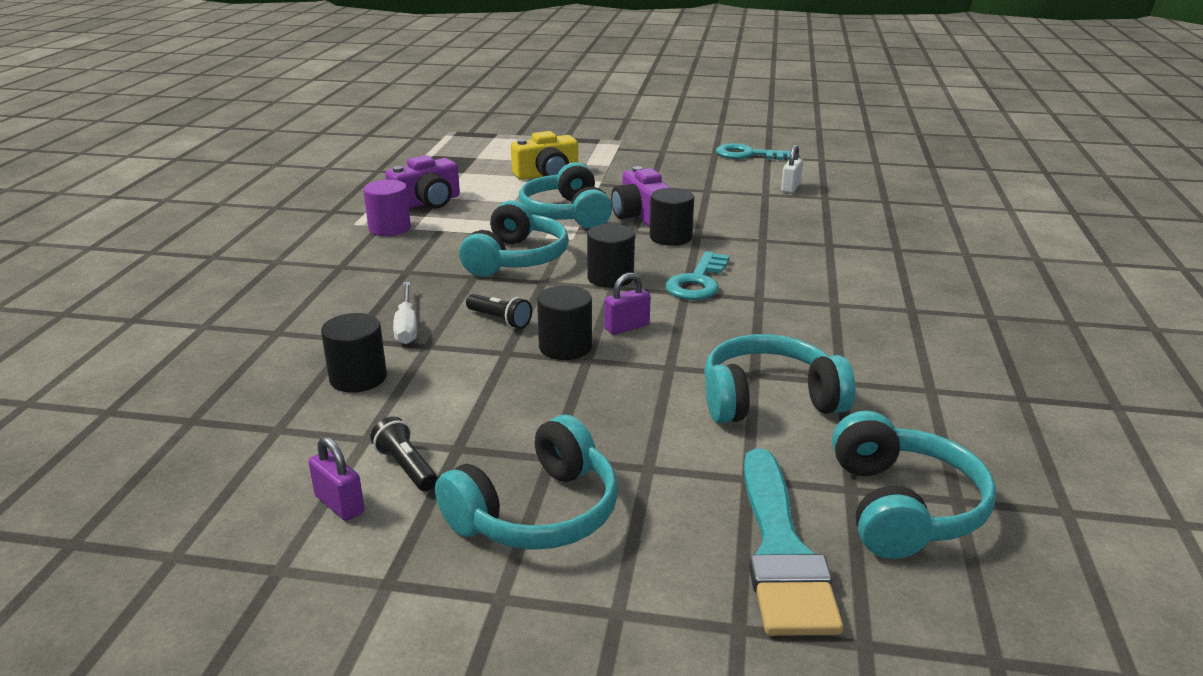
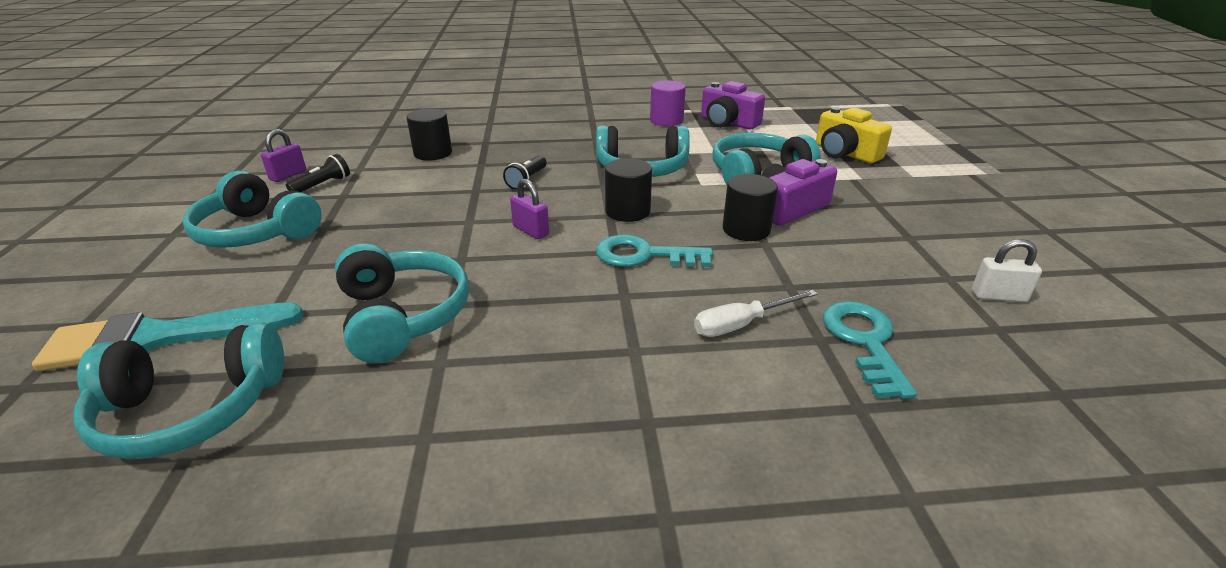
camera: 75 degrees right, 5 degrees up
(406, 326) = (507, 153): white screwdriver -> white screwdriver (741, 324)
(565, 347) = (488, 210): black cylinder -> none
(748, 155) = (1084, 254): turquoise key -> turquoise key (864, 342)

